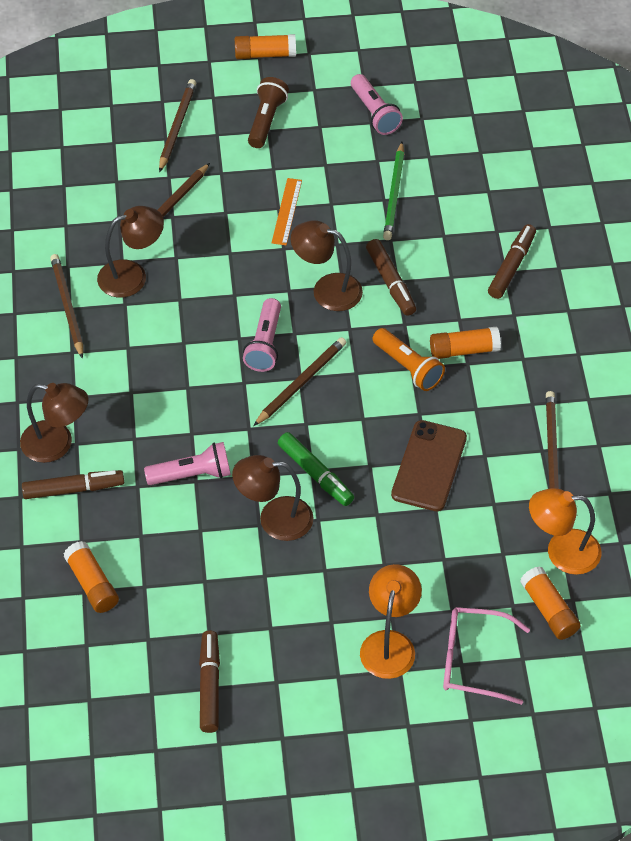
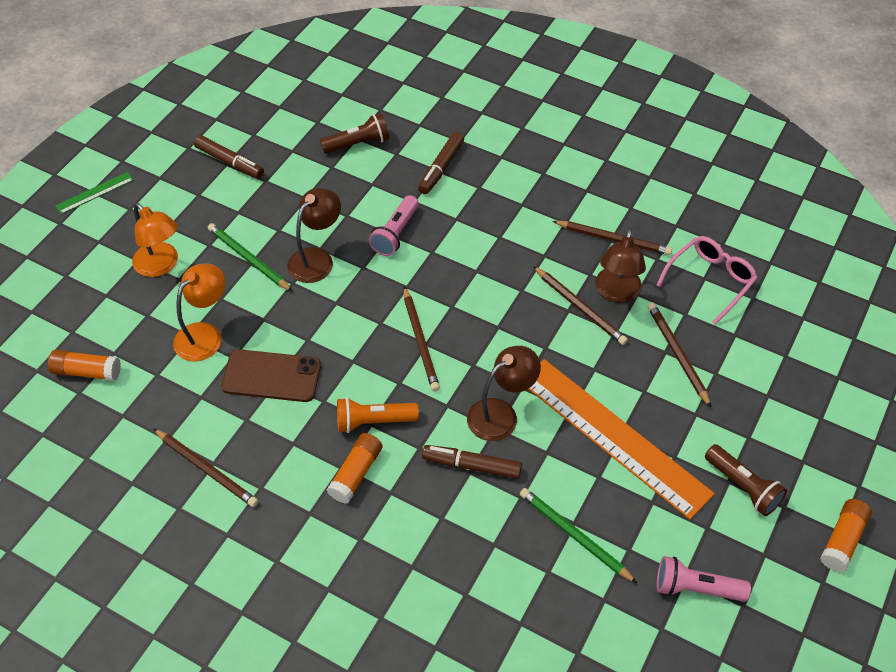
camera: 125 degrees right, 0 degrees up
(57, 444) = (487, 177): brown lamp -> none
(92, 584) = (358, 143): orange glue stick -> brown flashlight
(177, 126) = (778, 411): brown pencil -> brown pencil (580, 307)
(265, 344) = (477, 339): pink flashlight -> none
(287, 211) = (613, 436): orange ruler -> orange ruler, size x2.40
(315, 474) = (330, 302): green marker -> none
(320, 575) = (248, 259): none -> green pencil
(352, 783) = (95, 193): none -> green ruler
(429, 466) = (271, 376): brown phone -> brown phone turned 45 degrees counterclockwise
(473, 660) = (100, 303): pink glasses -> pink glasses (710, 280)
(512, 266) = (413, 576): brown marker -> none
(562, 552) = (119, 412): orange lamp -> orange lamp (205, 335)

